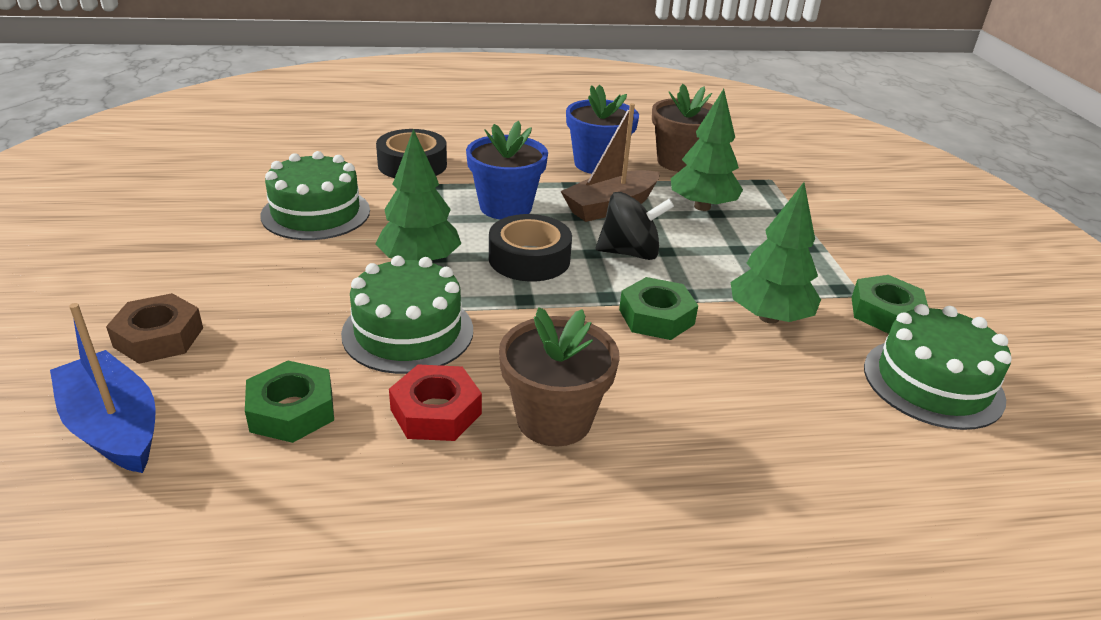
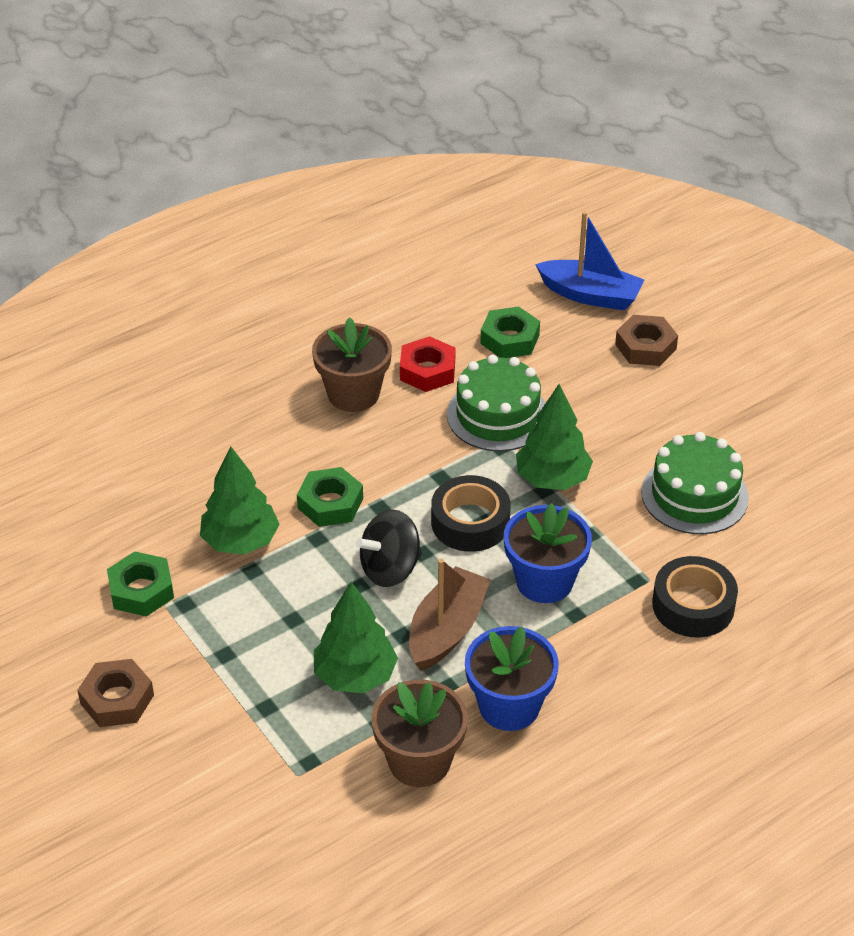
camera: 155 degrees right, 10 degrees up
(913, 251) = (117, 699): none -> brown nut
(933, 382) = (101, 526): green cake -> none

